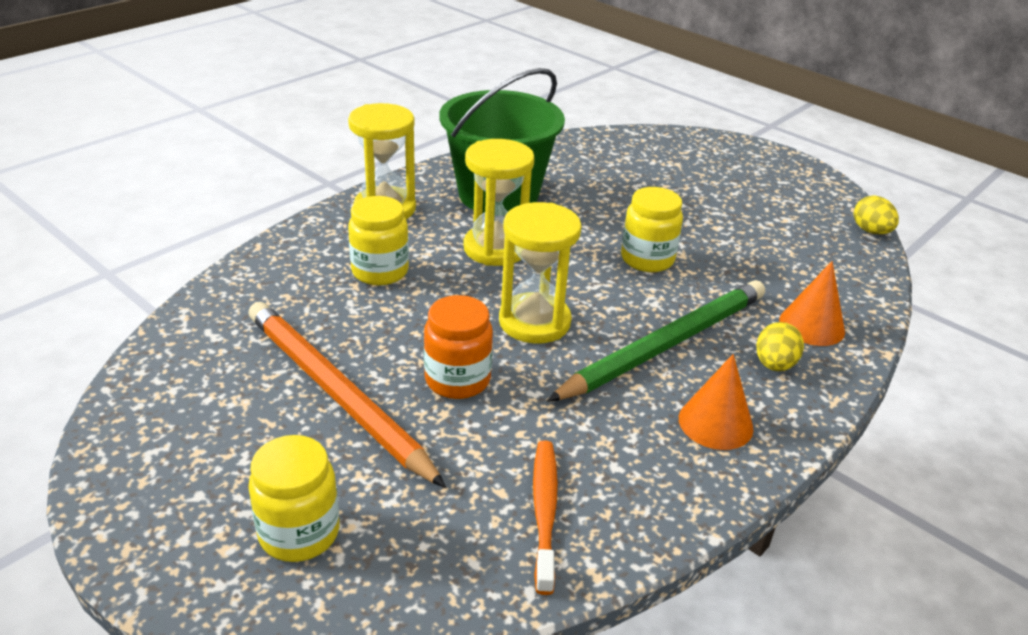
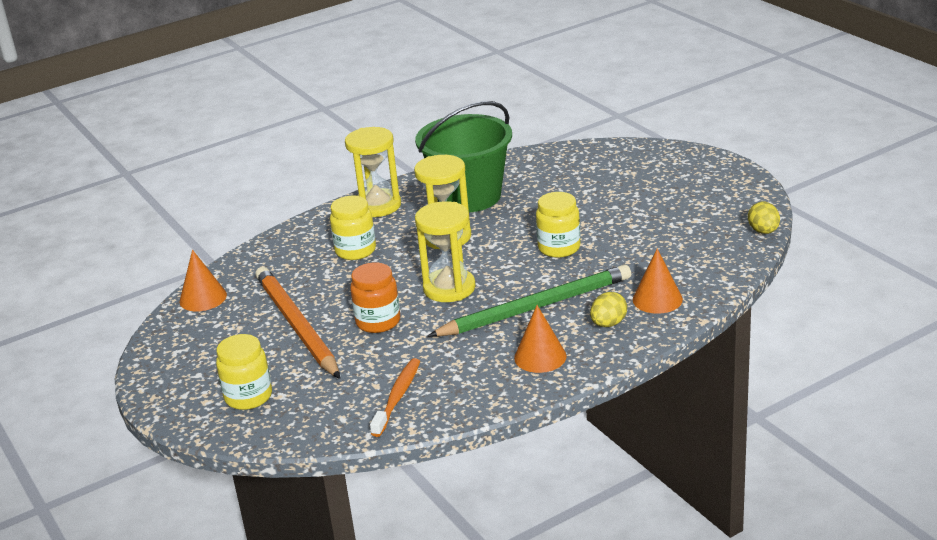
camera: 20 degrees right, 5 degrees down
(172, 354) = (203, 298): none -> orange cone

